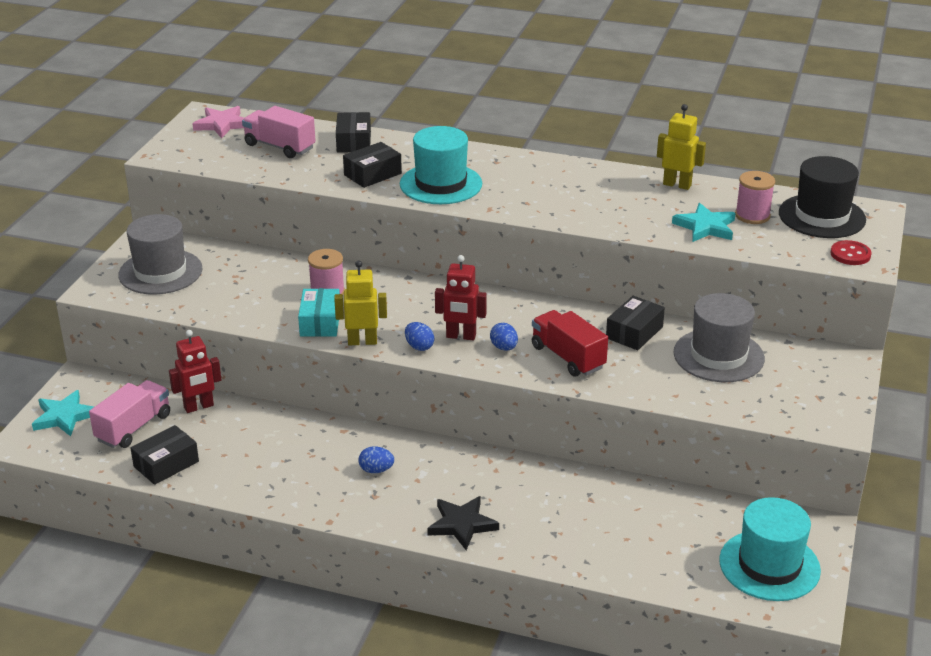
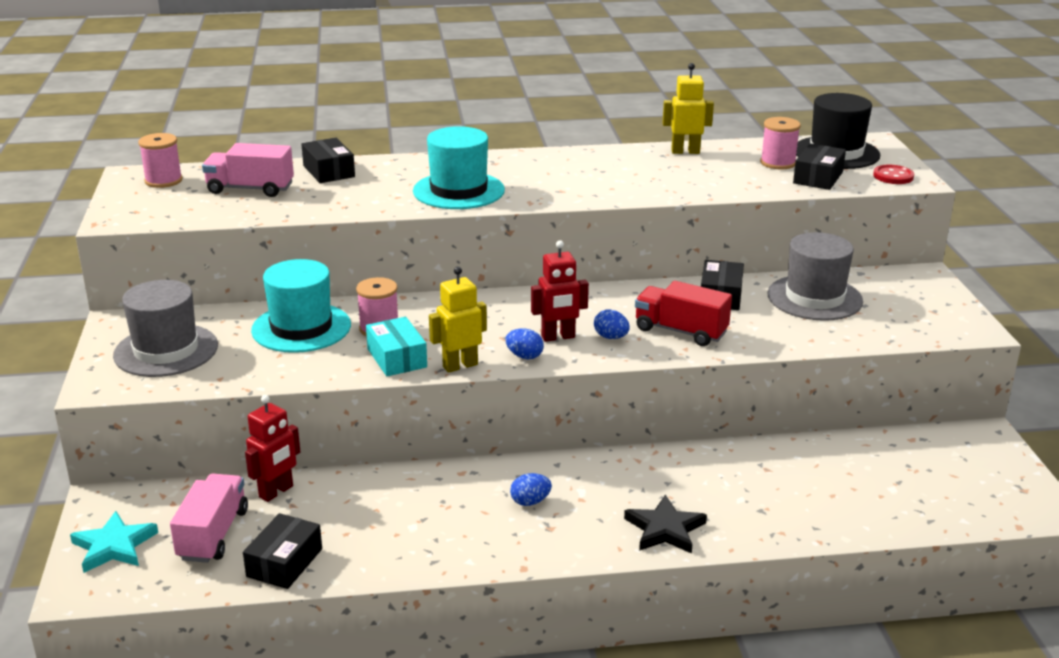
camera: 25 degrees left, 5 degrees down
(222, 124) = (163, 181): pink star -> pink spool
(372, 174) = (378, 195): black box -> black box (818, 177)
(705, 227) = (748, 179): turquoise star -> none
(769, 565) = (977, 481): turquoise hat -> turquoise hat (301, 328)

